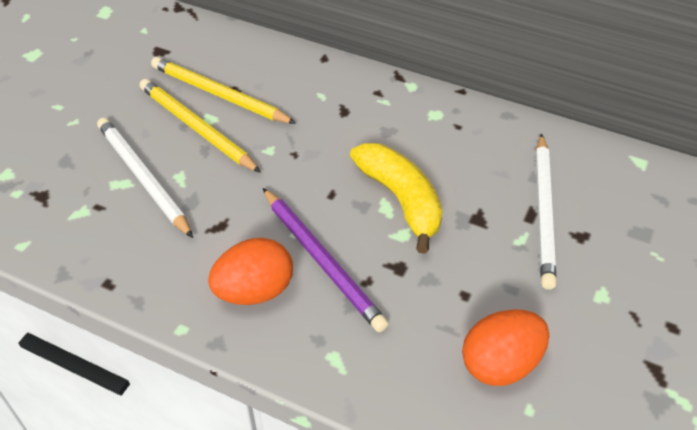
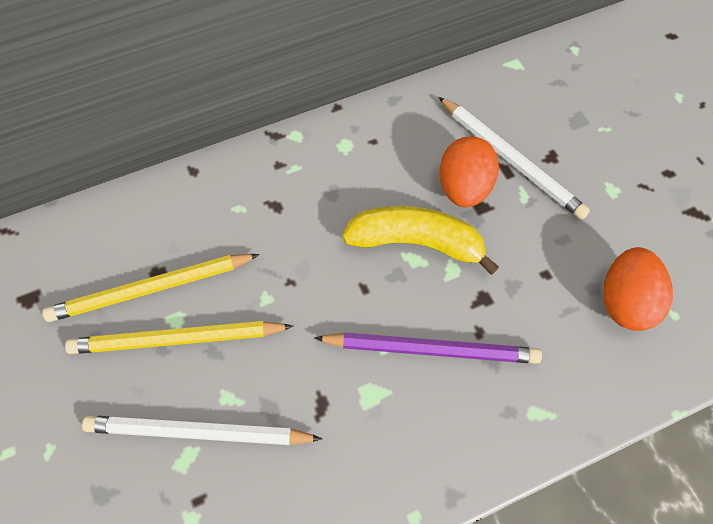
camera: 50 degrees left, 15 degrees up
(254, 291) = (421, 426): orange egg -> orange egg (464, 187)

